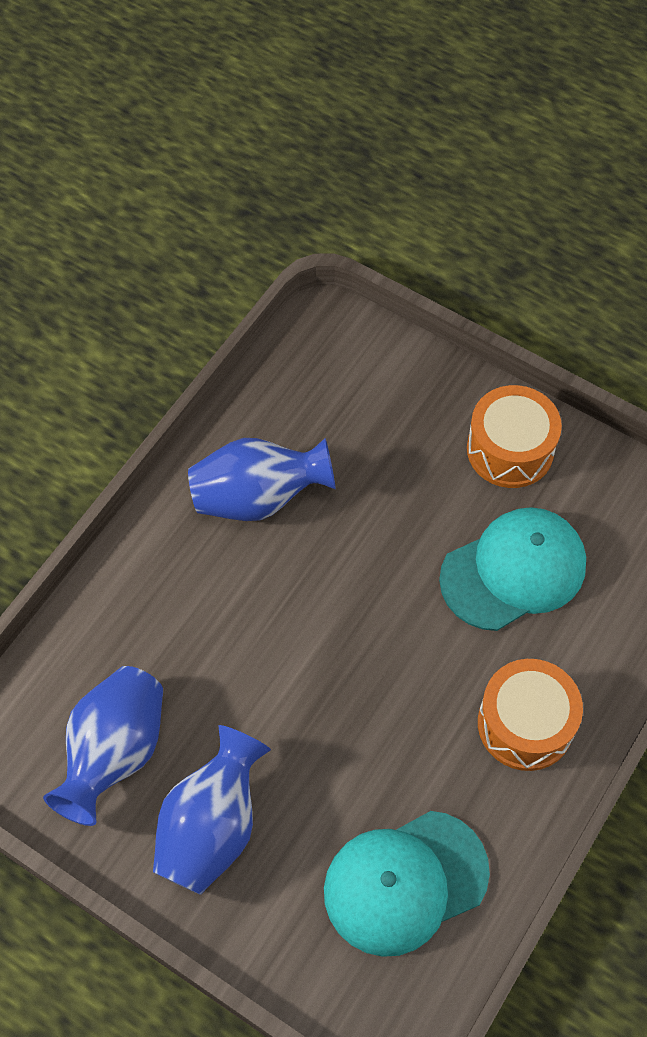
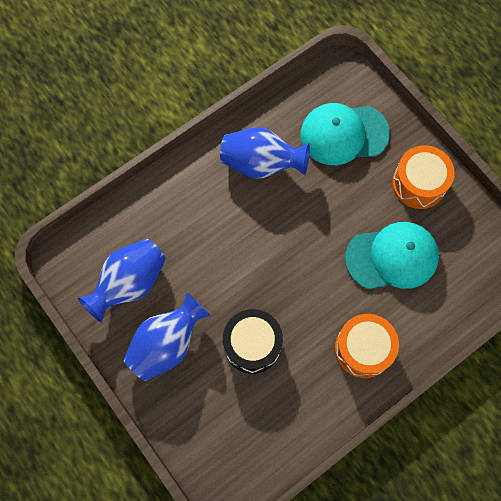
camera: 20 degrees right, 10 degrees up
(350, 779) = (252, 344): none -> black drum
(405, 882) = (261, 413): turquoise cap -> turquoise cap (343, 134)

